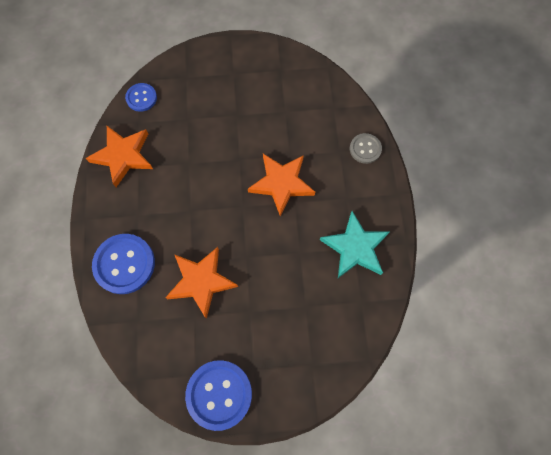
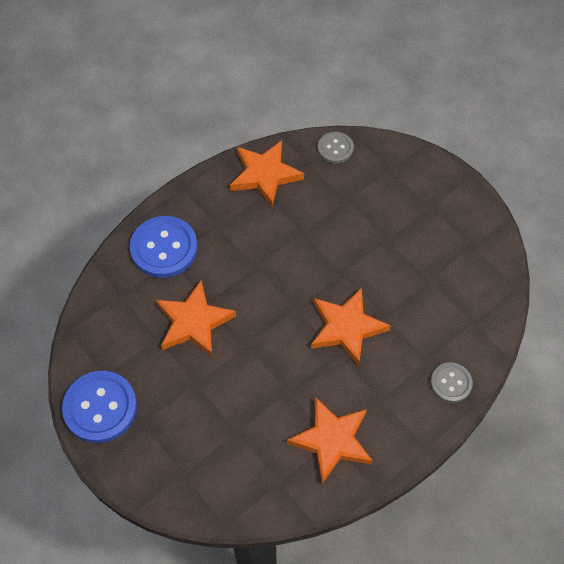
camera: 55 degrees right, 10 degrees down
(141, 98) = (335, 148): blue button -> grey button
(355, 247) = (332, 441): turquoise star -> orange star

